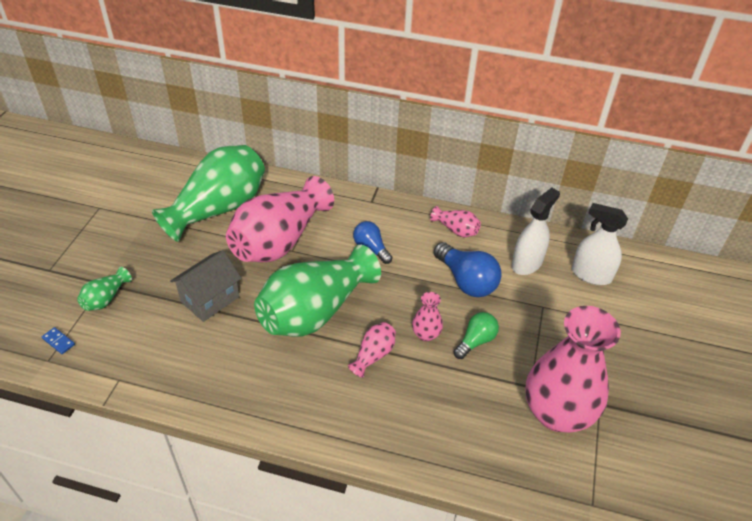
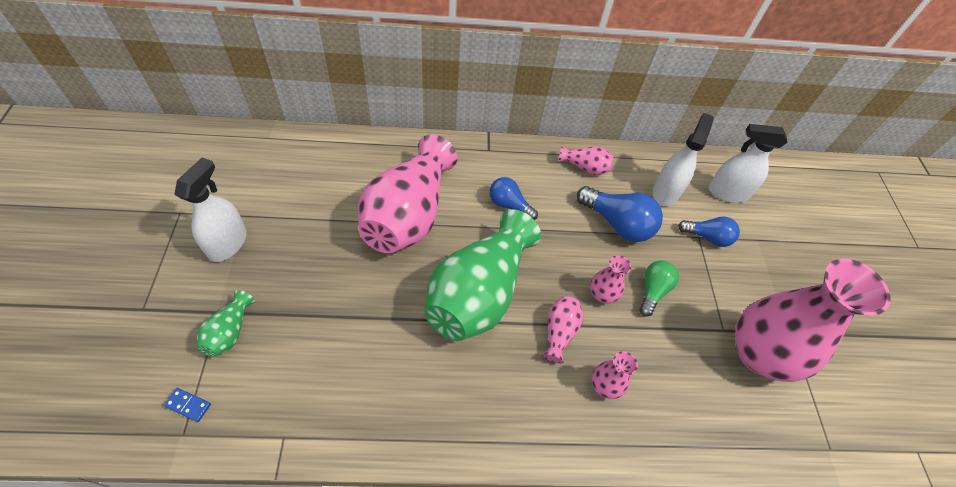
camera: 20 degrees left, 10 degrees up
(127, 236) = (228, 243): none -> white spray bottle
(210, 299) = (356, 304): grey house -> none
(218, 208) = (325, 188): green vase -> none
(396, 404) = (605, 385): none -> pink vase
(551, 308) = (707, 237): none -> blue light bulb

